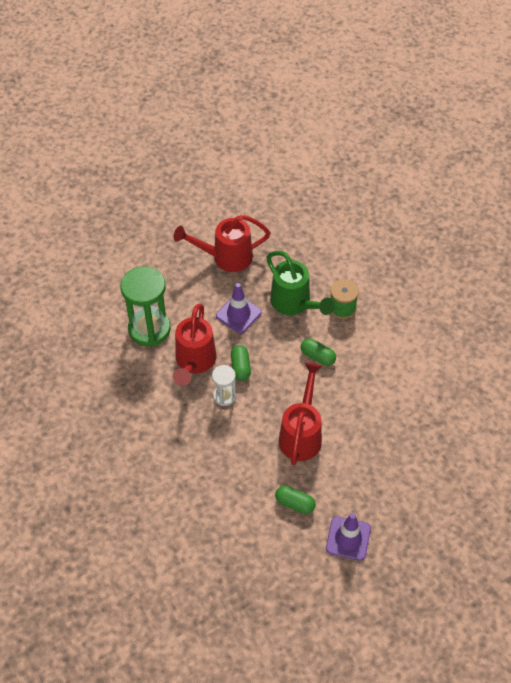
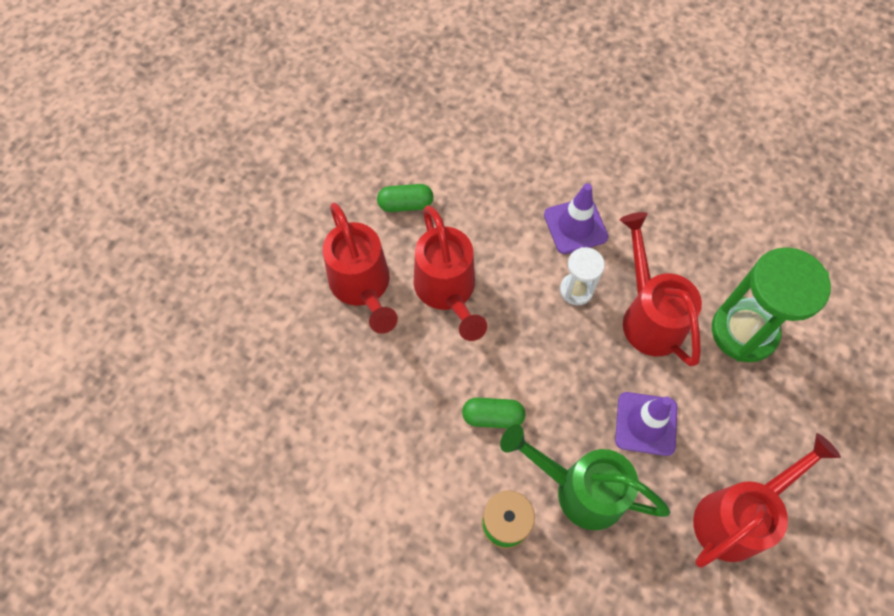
camera: 150 degrees right, 10 degrees up
(240, 367) = (585, 341): green capsule -> none
(348, 538) = (322, 197): purple traffic cone -> purple traffic cone (575, 226)
(352, 463) = (362, 287): none -> red watering can

